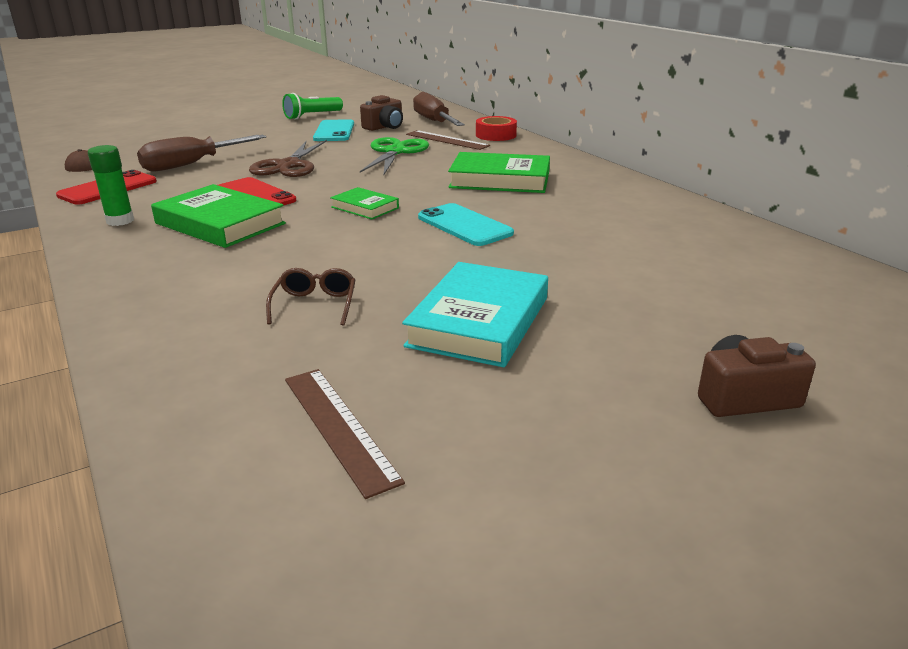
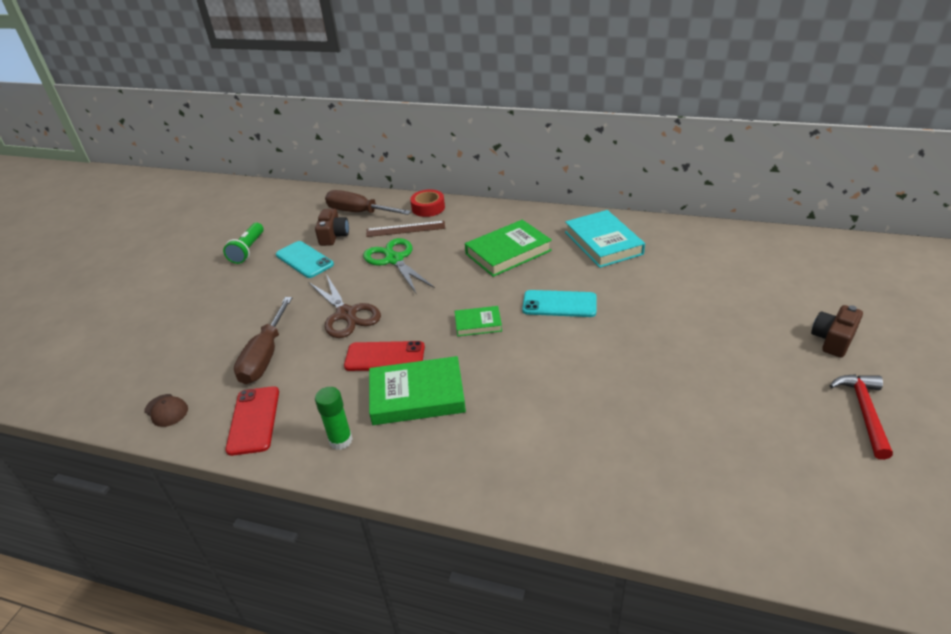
camera: 40 degrees left, 10 degrees up
(315, 305) = (600, 415): brown glasses -> none
(338, 427) = (747, 473): brown ruler -> none
(479, 321) = (686, 369): turquoise book -> turquoise book (603, 243)
(623, 480) = (864, 412): none -> red hammer

